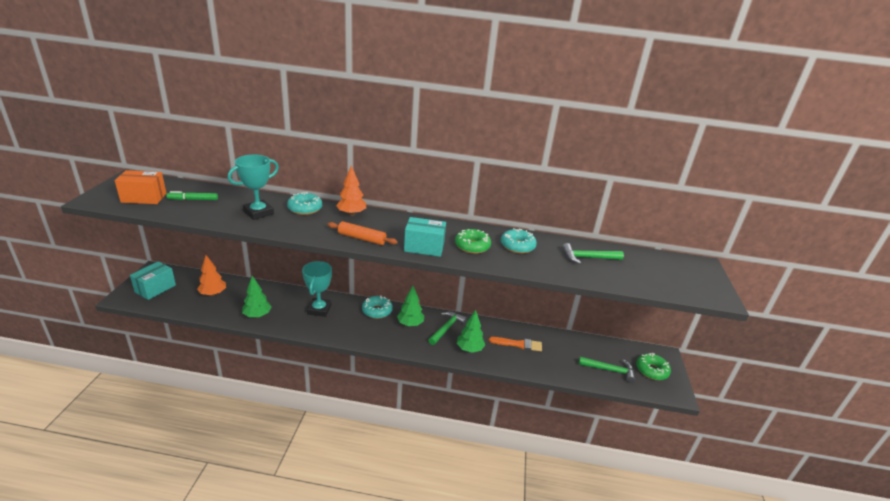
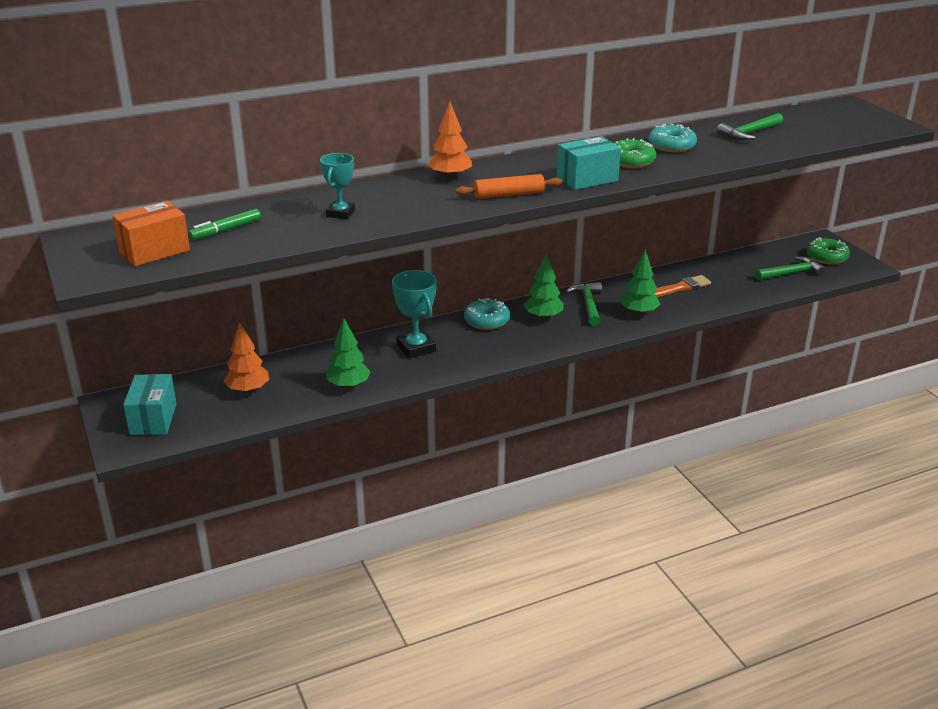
camera: 30 degrees left, 0 degrees up
(258, 213) = (340, 213): turquoise trophy -> turquoise trophy, size x0.67
(305, 208) = (386, 190): turquoise donut -> none

